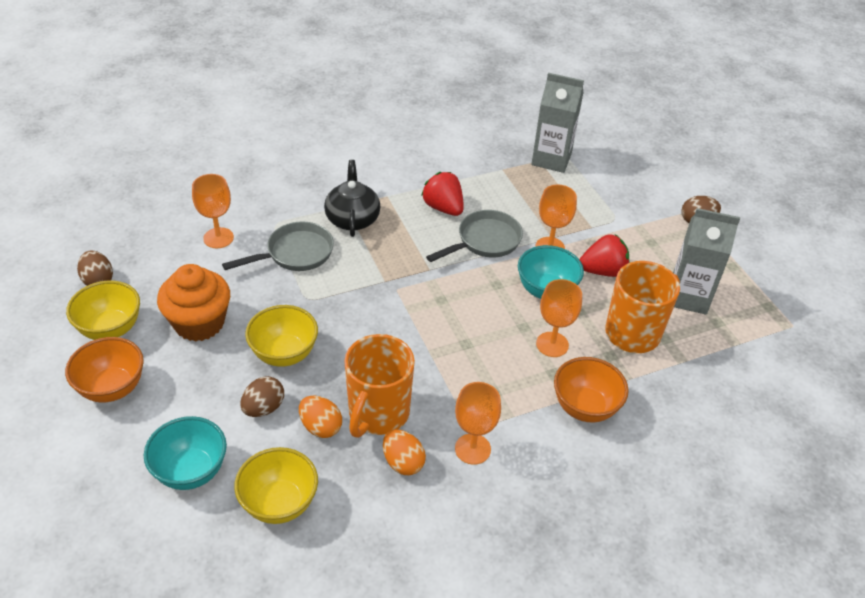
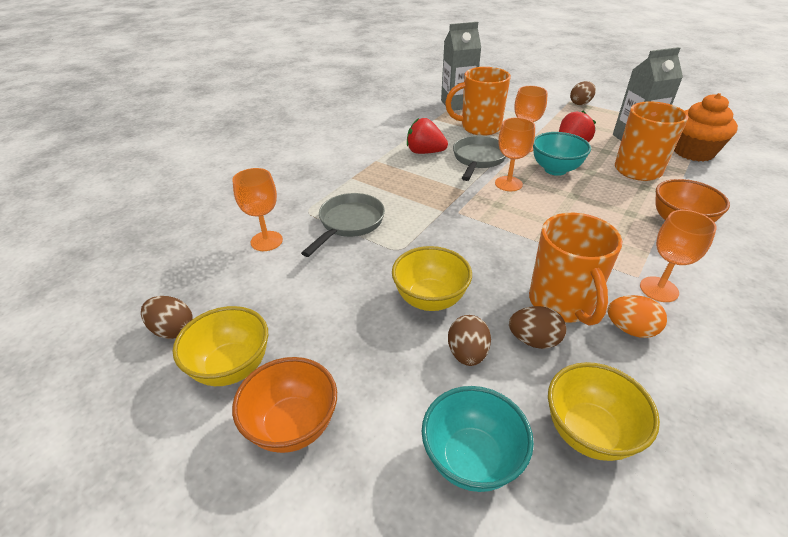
camera: 30 degrees left, 5 degrees down
(199, 323) = (322, 314): orange cupcake -> orange cupcake (693, 152)
(320, 427) = (533, 340): orange egg -> brown egg
(352, 219) = (367, 183): black teapot -> none
(536, 202) = (479, 127): none -> orange mug
(552, 344) = (604, 197): orange goblet -> orange goblet (508, 184)

